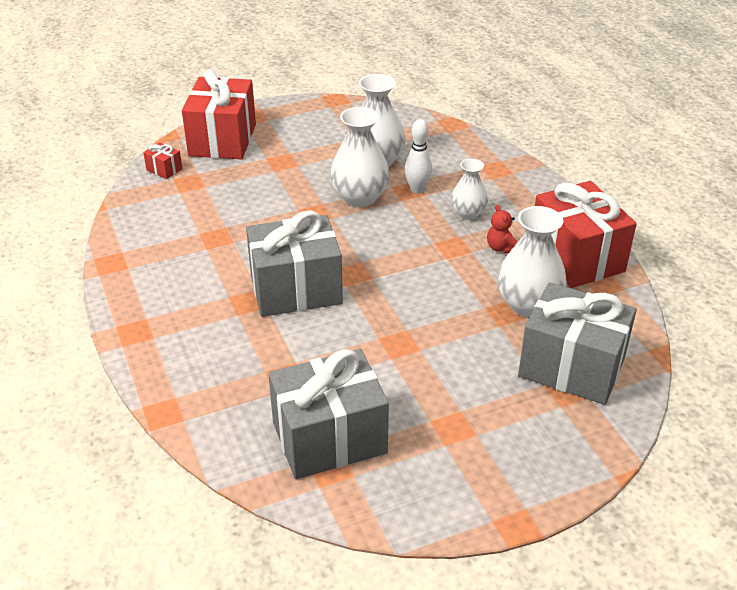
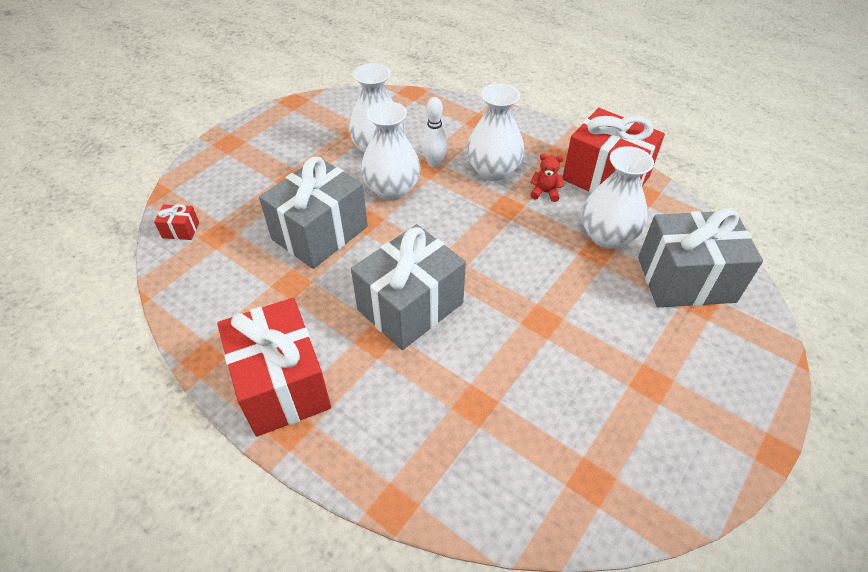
camera: 30 degrees left, 10 degrees up
(222, 140) = (217, 177): red gift -> red gift (282, 384)
(329, 438) = (565, 449): grey gift -> grey gift (320, 233)
(468, 213) = (493, 170): white vase -> white vase, size x1.64
(501, 248) = (545, 192): red teddy bear -> red teddy bear turned 150 degrees clockwise

